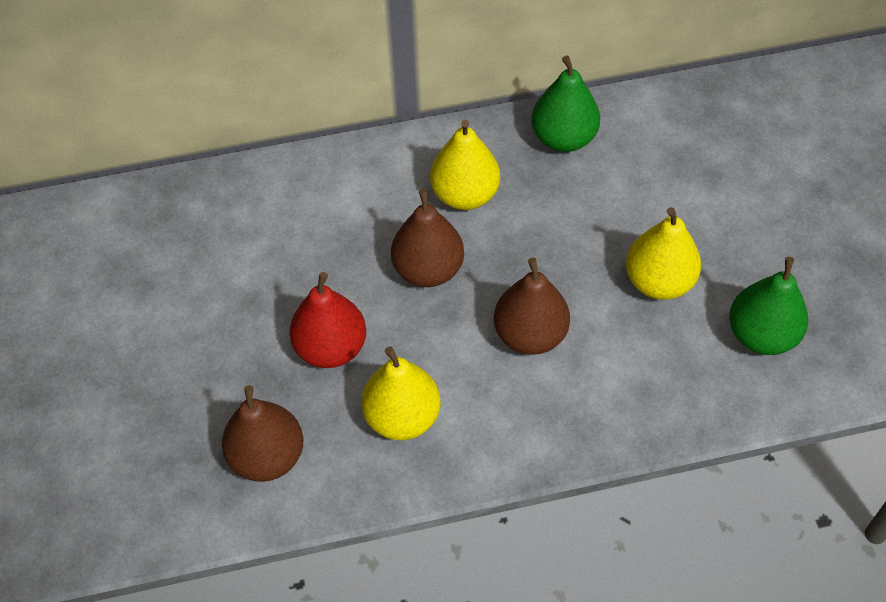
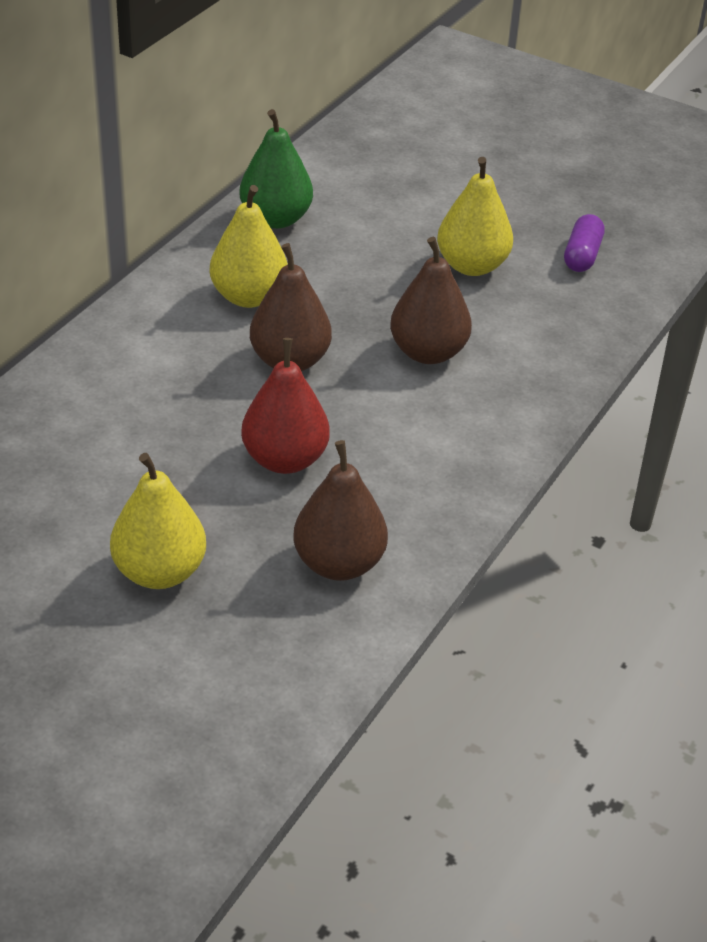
camera: 50 degrees left, 15 degrees down
(402, 417) = (408, 464): yellow pear -> yellow pear (159, 572)
(761, 335) = (582, 255): green pear -> purple capsule

